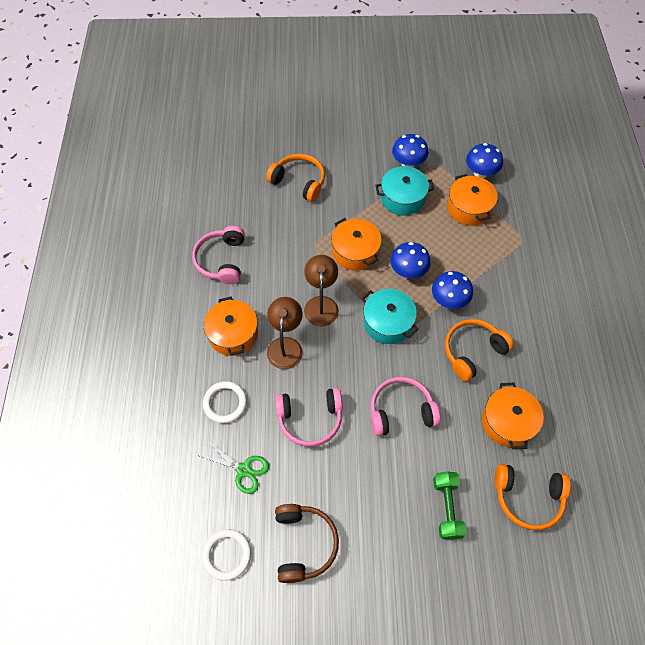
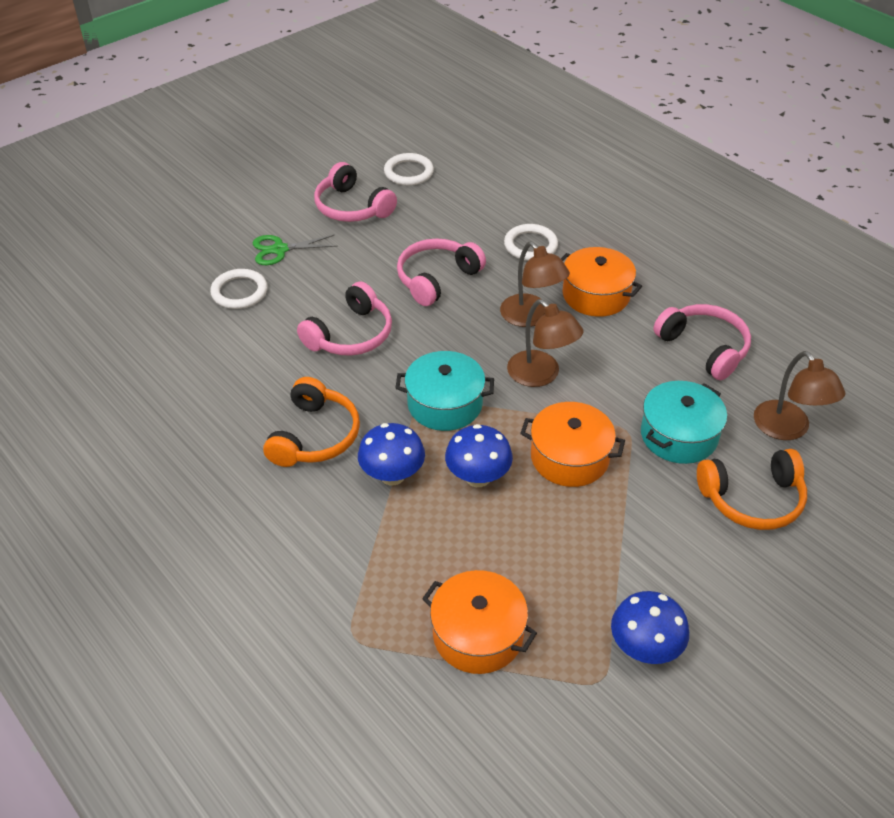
camera: 140 degrees right, 15 degrees down
(242, 197) = (788, 429): none -> brown lamp
(243, 470) = (456, 217): green scissors -> green scissors (279, 249)
(303, 544) = (352, 207): brown headphones -> pink headphones
(402, 198) = (589, 578): turquoise pot -> turquoise pot (678, 435)
(447, 508) = (239, 292): green dumbbell -> white ring
(480, 173) = (515, 721): blue mushroom -> none
(507, 422) = (221, 391): orange pot -> none
(528, 497) = (158, 342): orange headphones -> none

